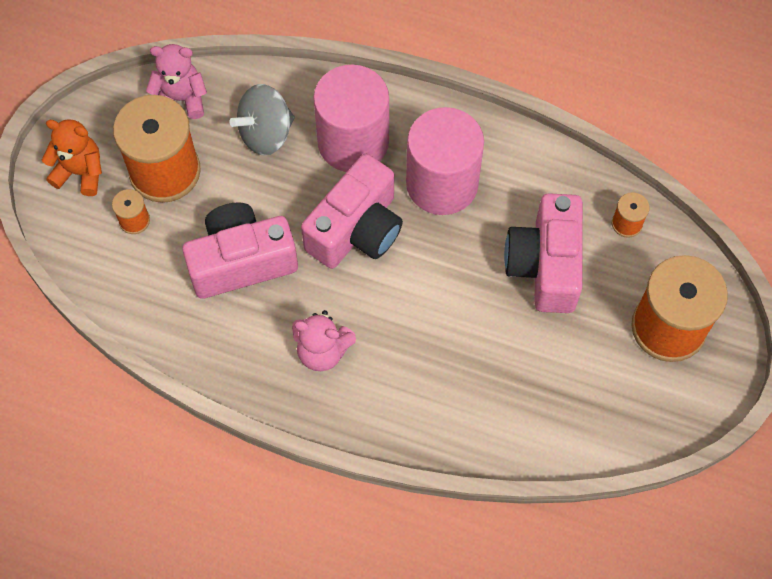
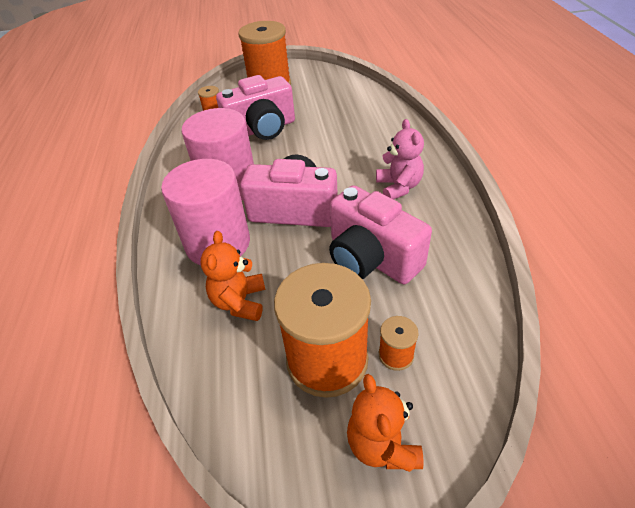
camera: 115 degrees left, 20 degrees down
(181, 99) = (234, 394): pink teddy bear -> none
(266, 134) = (240, 302): grey spinning top -> orange teddy bear

